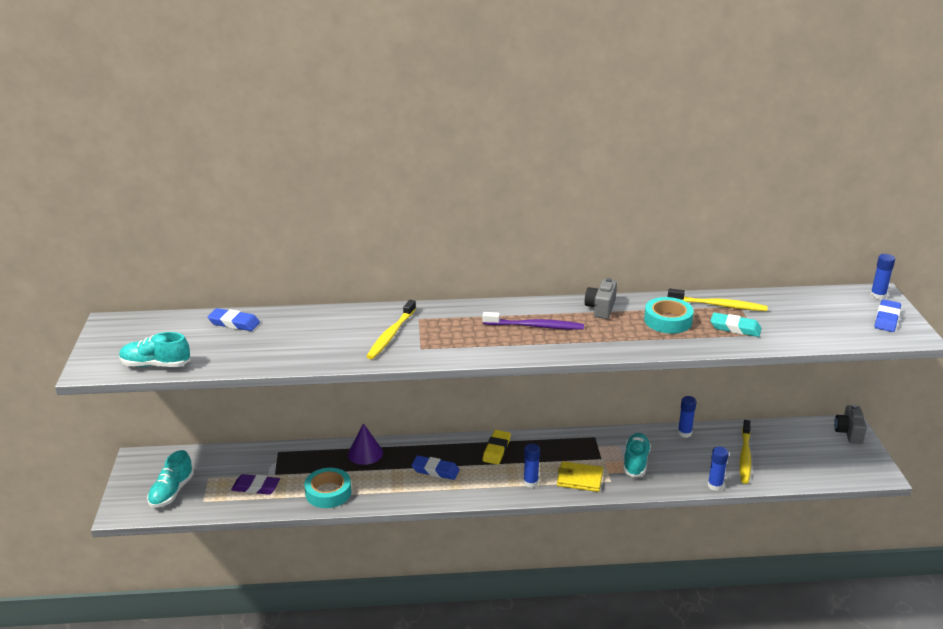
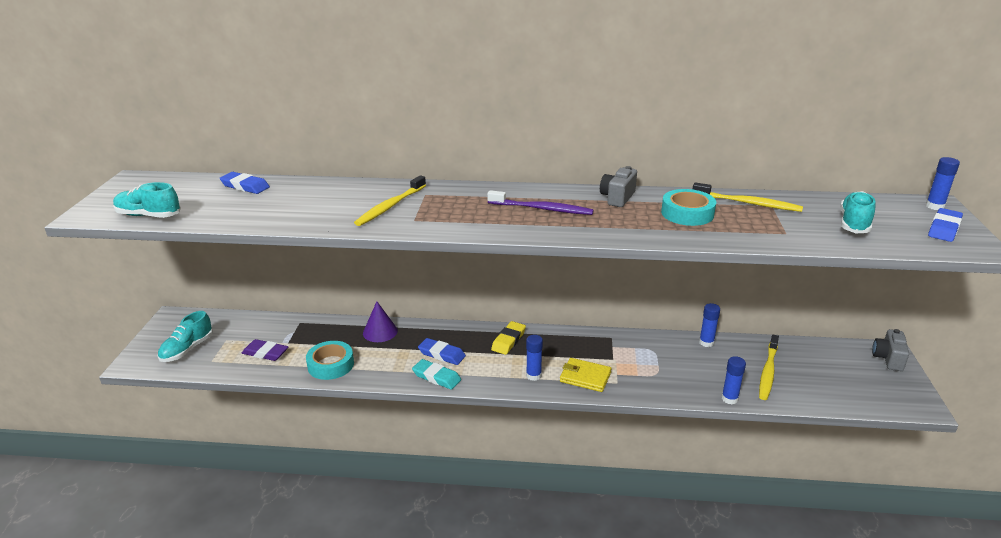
camera: 10 degrees right, 0 degrees up
(635, 462) = (648, 366): turquoise shoe -> turquoise shoe (854, 223)
(735, 328) = (762, 225): turquoise eraser -> turquoise eraser (436, 377)

